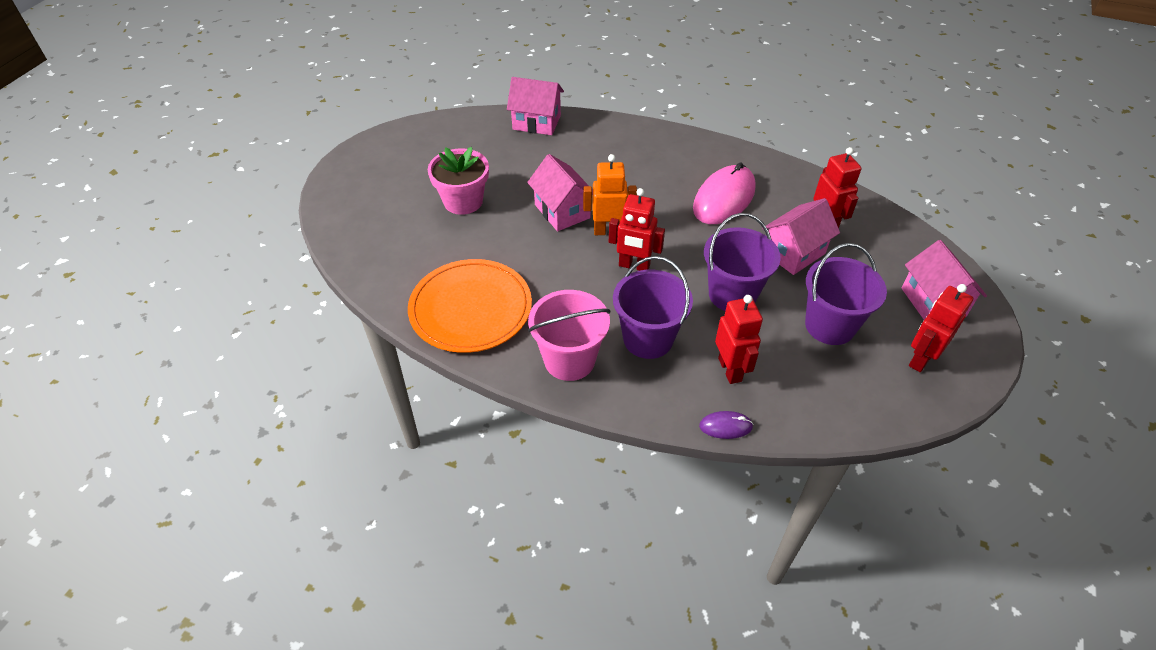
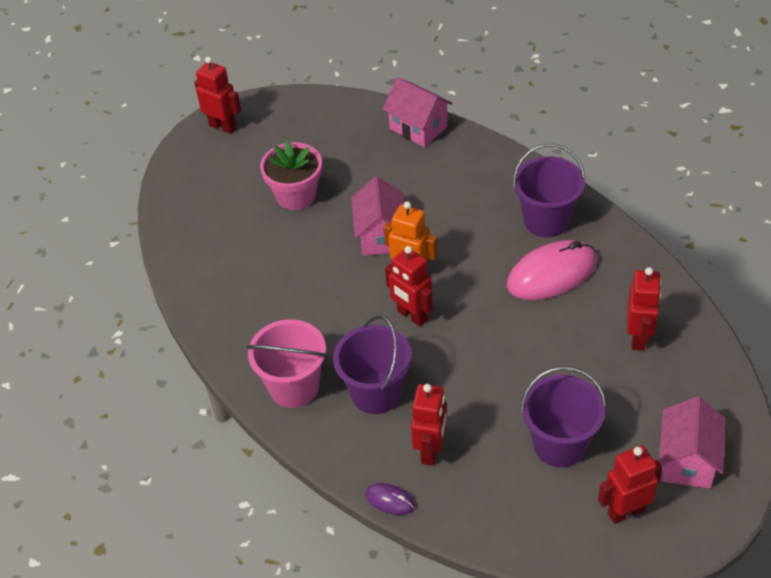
camera: 30 degrees right, 0 degrees up
(357, 165) = (223, 126): none -> red robot
(470, 308) = (239, 307): orange plate -> none
(732, 294) = (486, 378): purple bucket -> purple bucket (546, 220)
(794, 253) = (581, 357): pink house -> none

